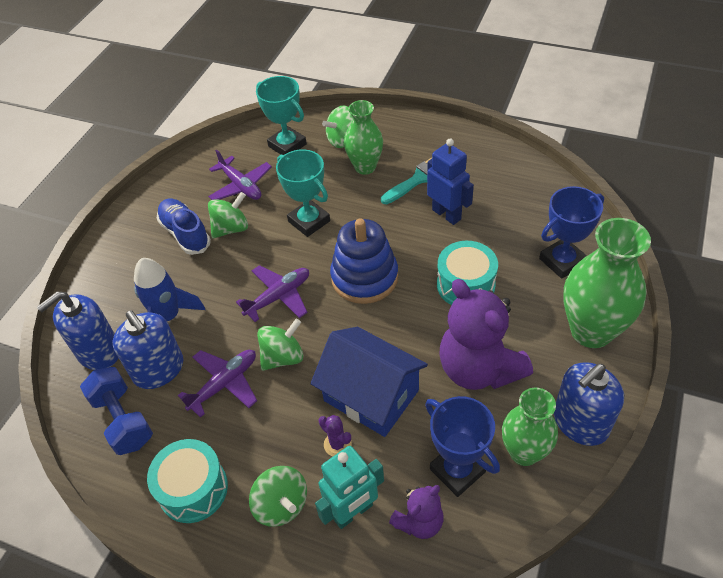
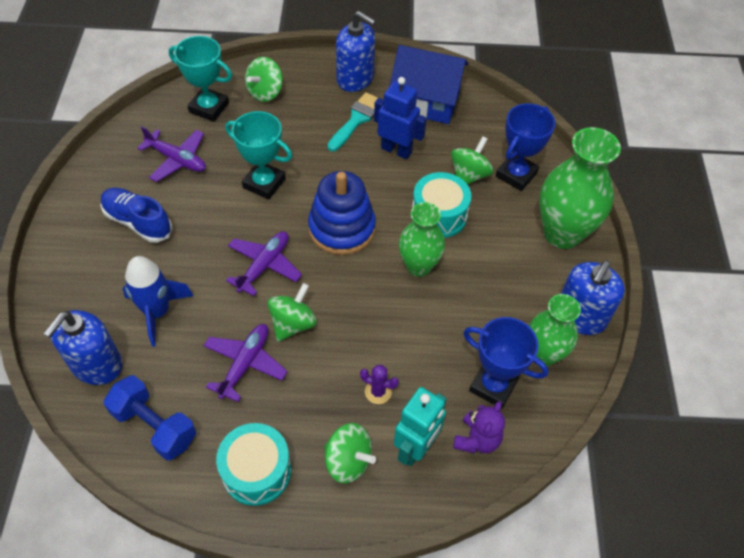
camera: 25 degrees left, 5 degrees up
(159, 370) = (170, 367): blue soap dispenser -> blue soap dispenser (355, 79)
(231, 228) = (185, 206): green spinning top -> green spinning top (469, 175)
(365, 167) = (299, 117): green vase -> green vase (418, 266)
(371, 395) = (391, 339): blue house -> blue house (426, 101)
(479, 368) = (478, 290): purple teddy bear -> none

